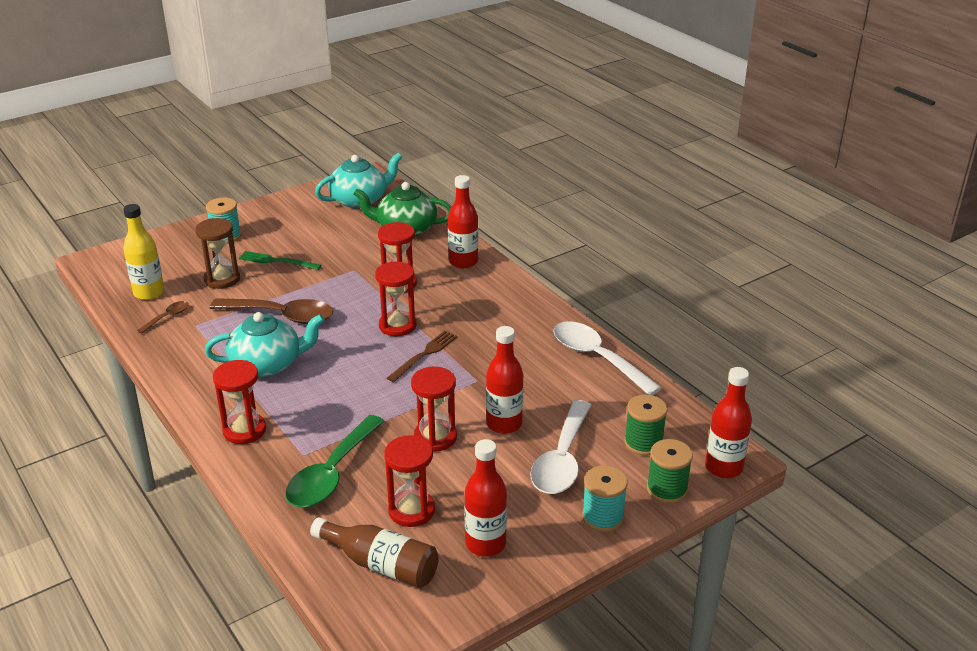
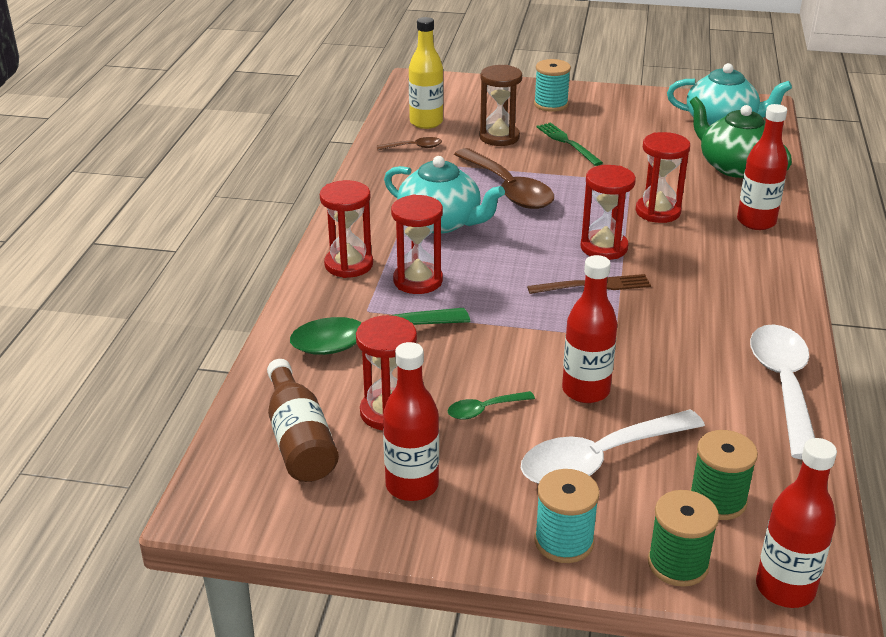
camera: 45 degrees right, 0 degrees up
(435, 437) = (500, 363): red hourglass -> red hourglass (418, 281)
(464, 472) = (484, 410): none -> green spoon

